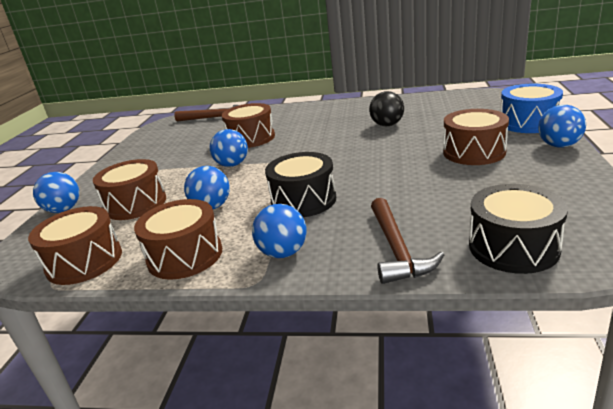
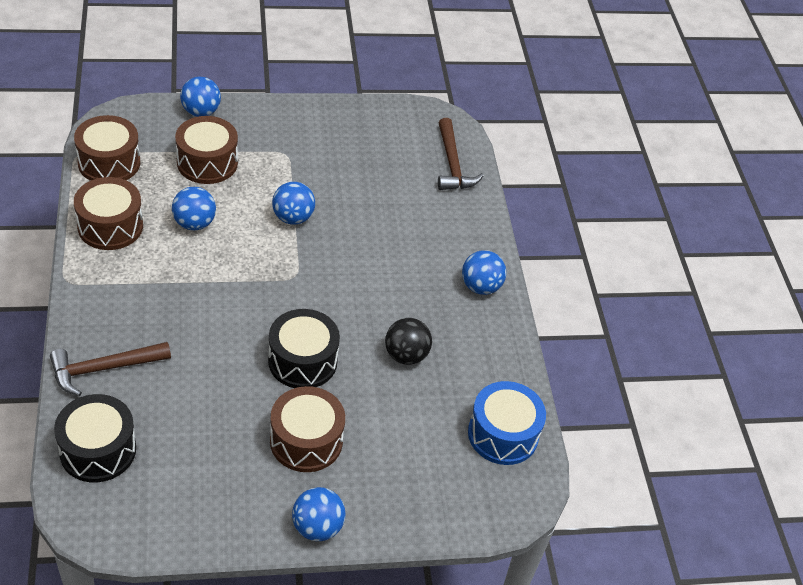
camera: 65 degrees right, 20 degrees up
(251, 138) = (373, 219): brown drum -> none
(283, 253) = (107, 291): blue ball -> blue ball (480, 287)
(303, 200) = (200, 293): black drum -> black drum (302, 361)
(528, 123) = (399, 509): blue drum -> blue drum (503, 434)

